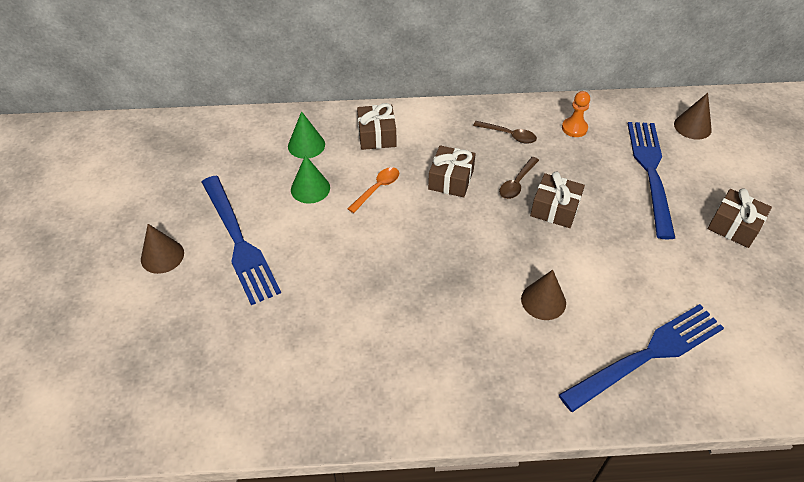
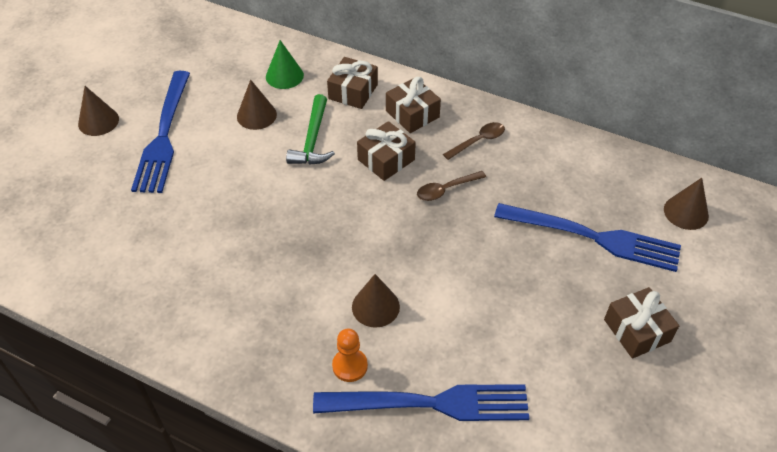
camera: 30 degrees right, 0 degrees up
(310, 188) = (256, 115): green cone -> brown cone
(377, 189) = (313, 140): orange spoon -> green hammer
(508, 135) = (478, 141): brown spoon -> brown spoon turned 90 degrees counterclockwise
(555, 209) = (461, 229): brown gift -> brown gift (412, 114)
(574, 128) = (552, 161): orange pawn -> orange pawn (350, 366)
(650, 172) = (594, 237): blue fork -> blue fork turned 75 degrees clockwise

